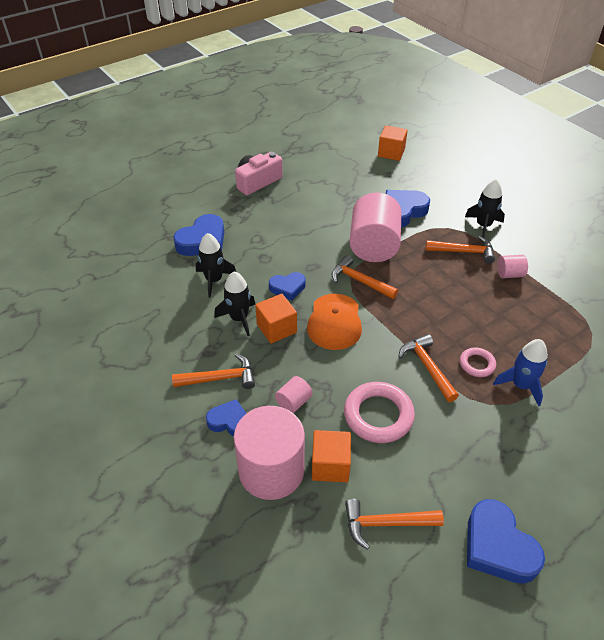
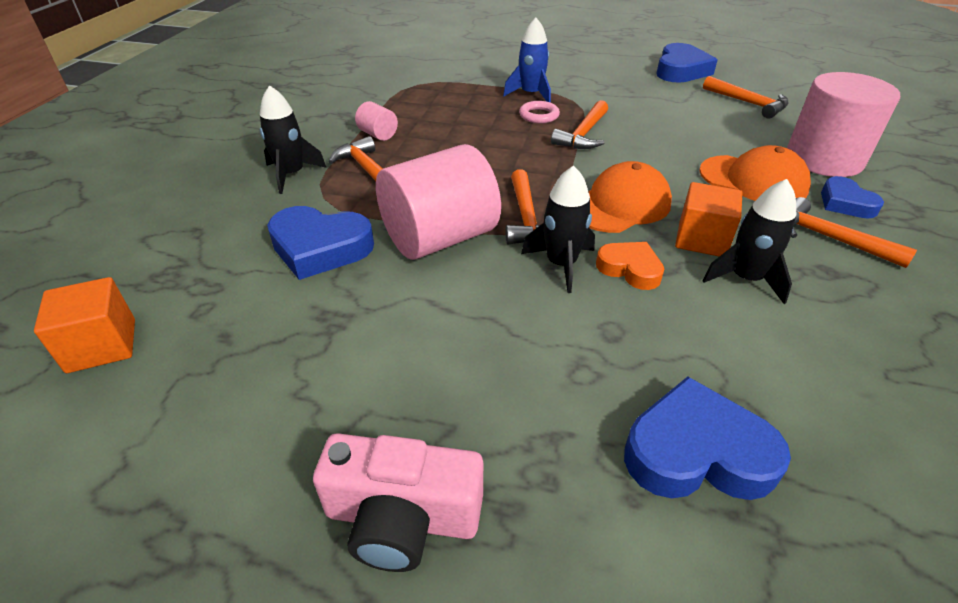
camera: 130 degrees left, 5 degrees down
(214, 280) = (740, 355): black rocket -> black rocket (561, 264)
(287, 288) = (630, 269): blue heart -> orange heart
(293, 402) = (753, 180): pink cylinder -> orange cap
(330, 465) = (761, 138): orange cube -> none
(378, 415) = (677, 136): pink ring -> none

